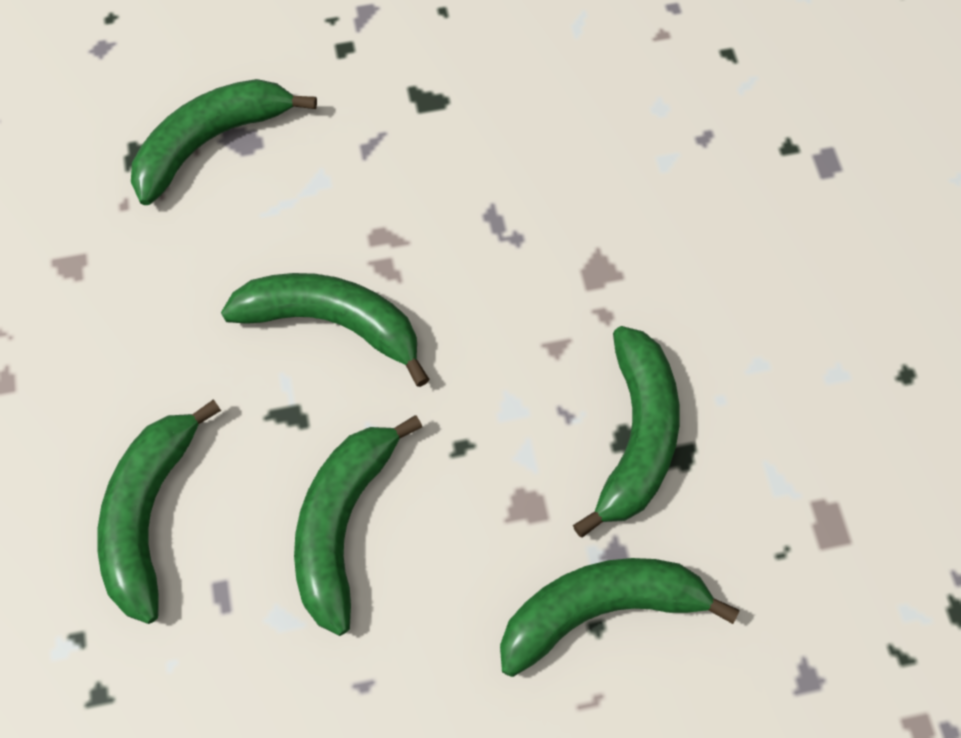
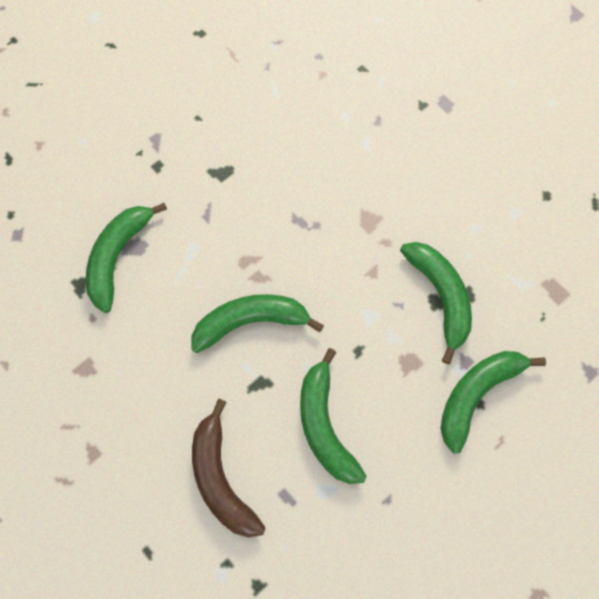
camera: 30 degrees left, 5 degrees up
(149, 515) = (221, 478): green banana -> brown banana

